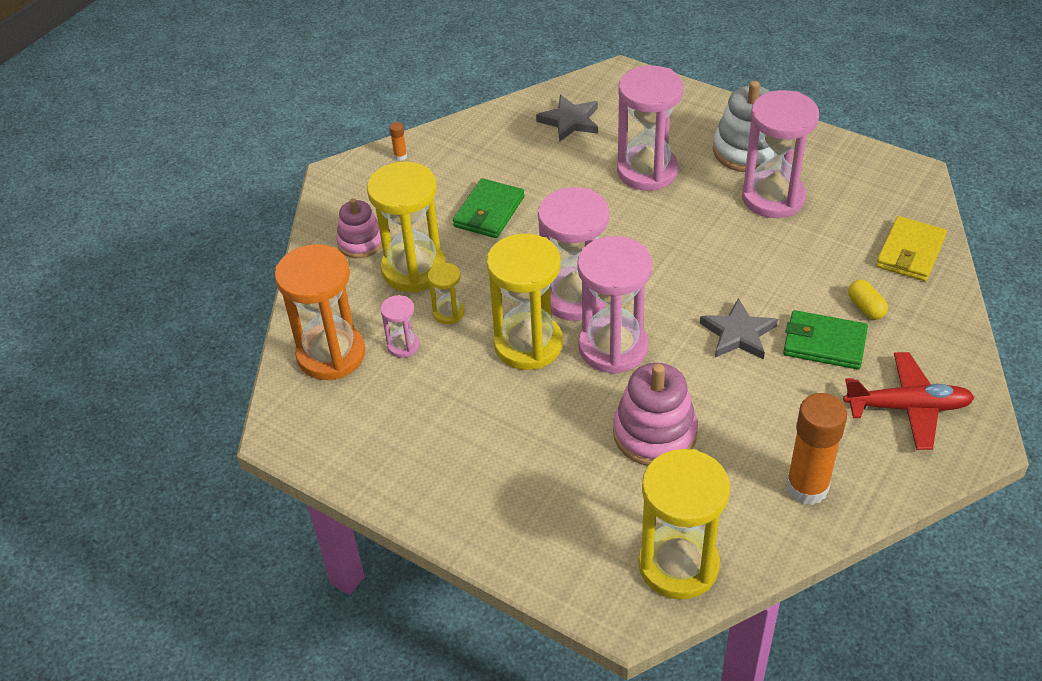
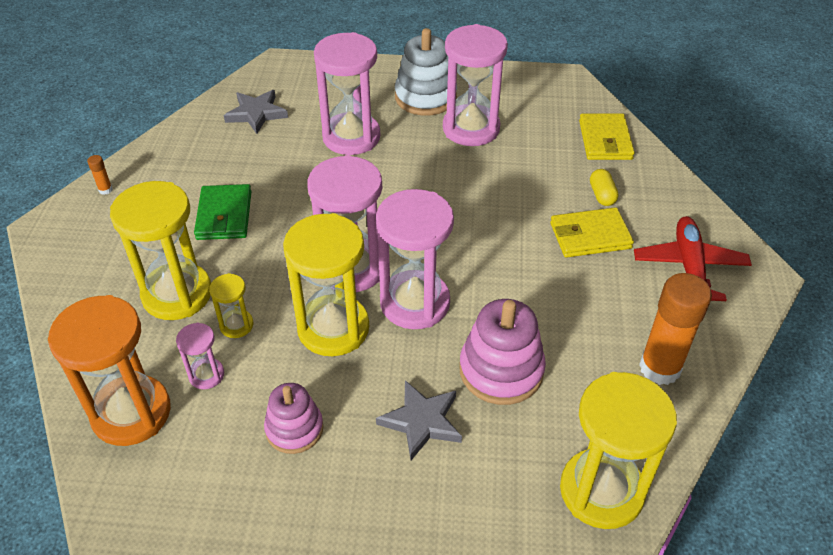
camera: 30 degrees left, 0 degrees up
(360, 242) = (106, 285): pink stacking toy -> pink stacking toy (294, 429)
(738, 334) = (515, 252): grey star -> grey star (421, 421)
(824, 343) = (590, 236): green wallet -> yellow wallet
(866, 307) = (602, 195): yellow capsule -> yellow capsule turned 45 degrees clockwise
(907, 408) = (689, 267): red plane -> red plane turned 60 degrees counterclockwise

